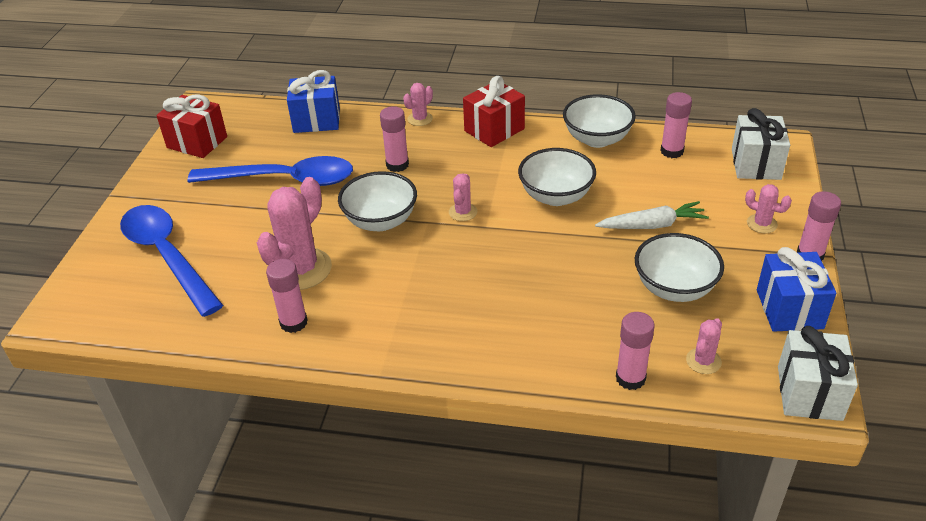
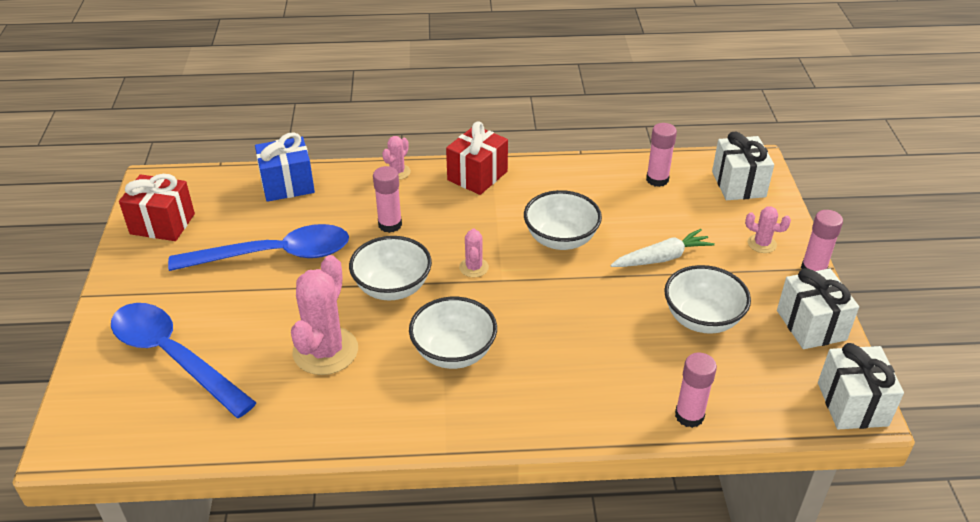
camera: 15 degrees left, 0 degrees up
(293, 322) = (337, 410): pink glue stick -> none
(597, 139) = (582, 175): white bowl -> white bowl (454, 352)
(703, 361) = (750, 388): pink cactus -> none
(789, 309) = (811, 325): blue gift -> white gift

